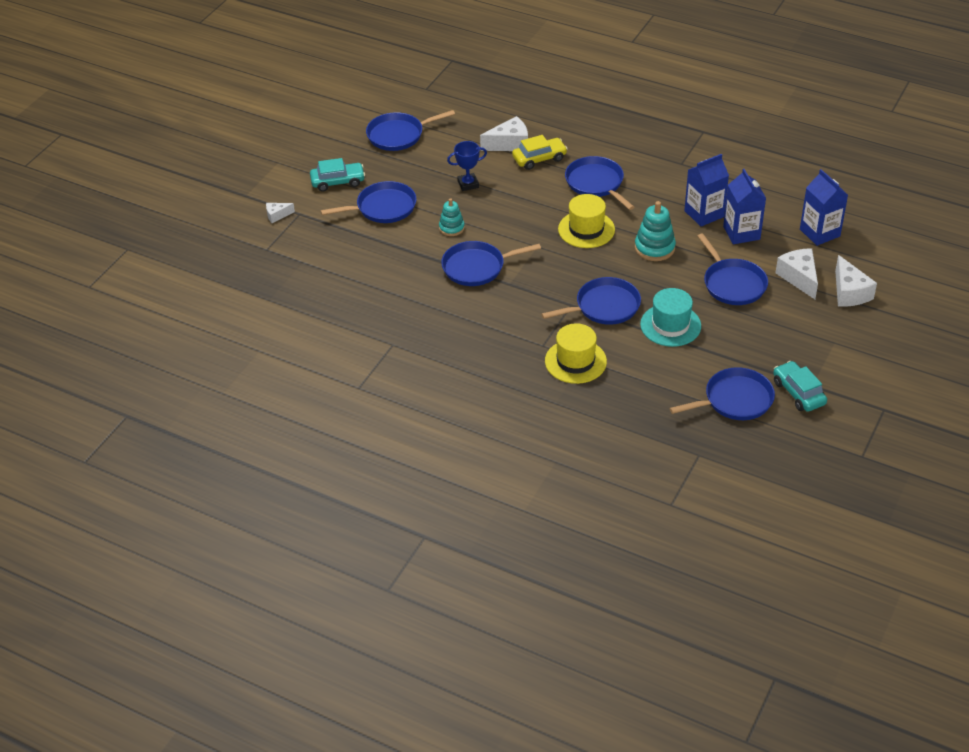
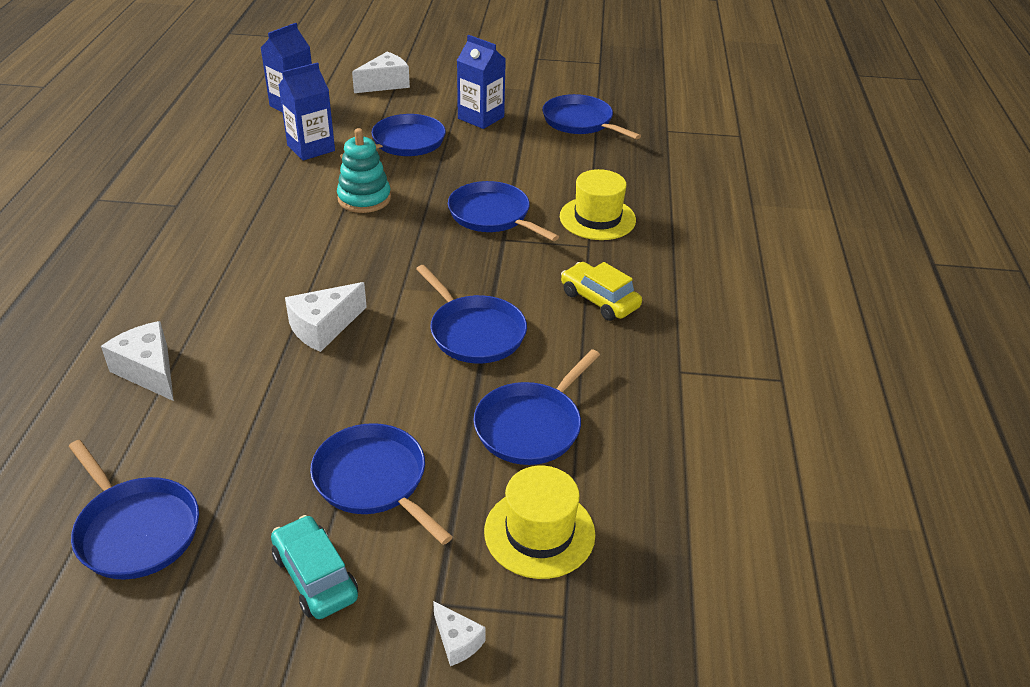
camera: 115 degrees left, 5 degrees down
(451, 228) = (396, 381): turquoise stacking toy -> none
(468, 184) = (275, 391): blue trophy -> none
(539, 159) = (187, 330): yellow car -> yellow car (599, 300)
(586, 229) = (348, 254): yellow hat -> yellow hat (539, 532)
(596, 183) = (239, 265): blue pan -> blue pan (531, 426)
(670, 325) = (496, 169): turquoise hat -> none
(704, 214) = (283, 175): blue carton -> blue carton (481, 118)
(798, 393) = (545, 94): turquoise car -> none
(799, 278) = (375, 109): white cheese -> white cheese (323, 327)

